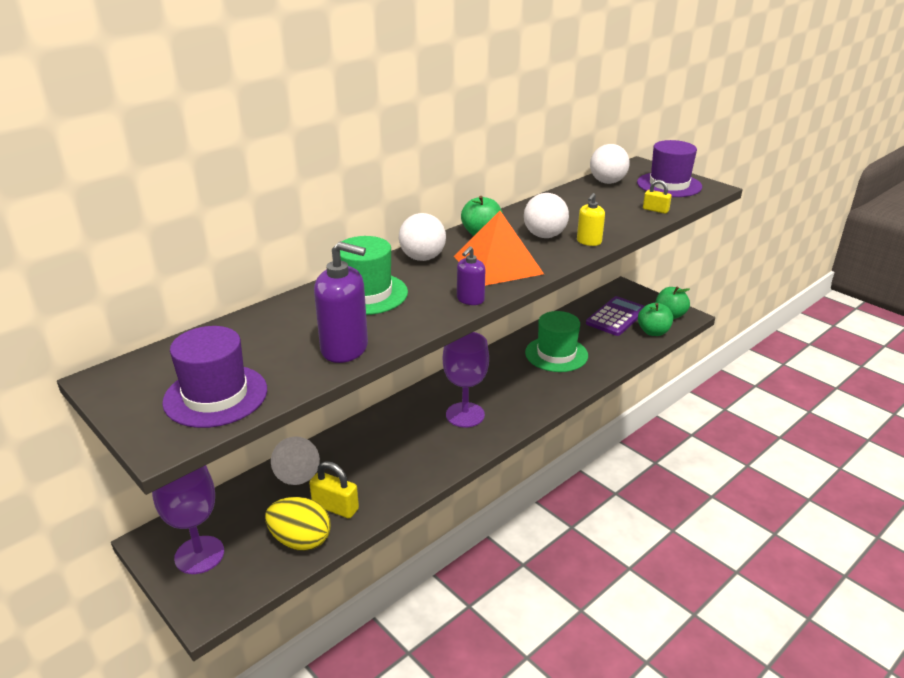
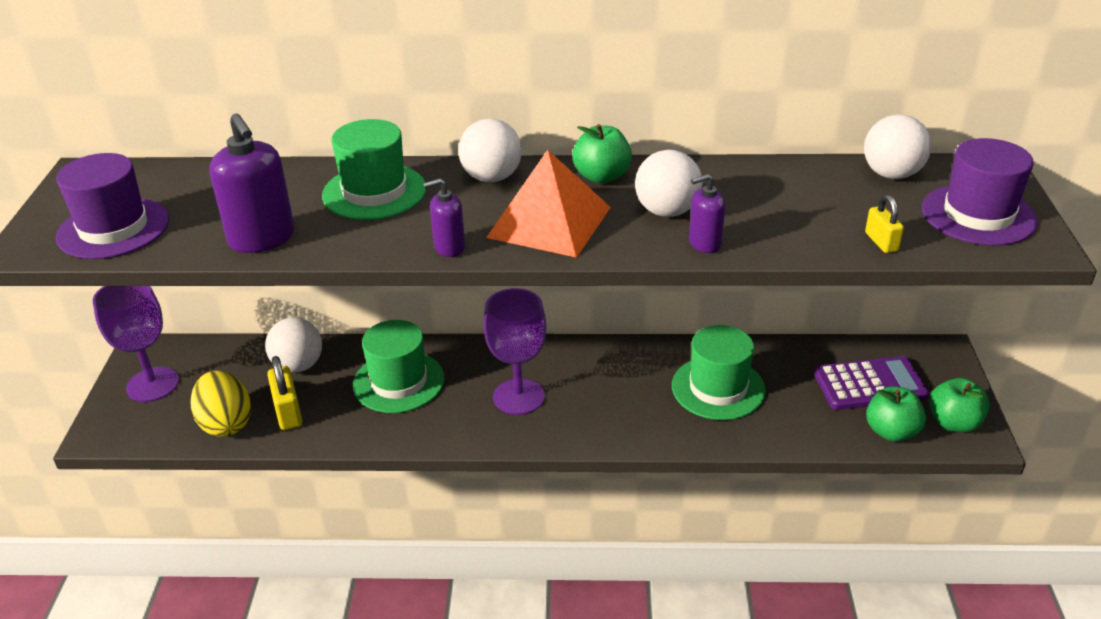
camera: 45 degrees right, 5 degrees up
(381, 448) = (398, 382): none -> green hat
(589, 242) = (704, 243): yellow soap dispenser -> purple soap dispenser

